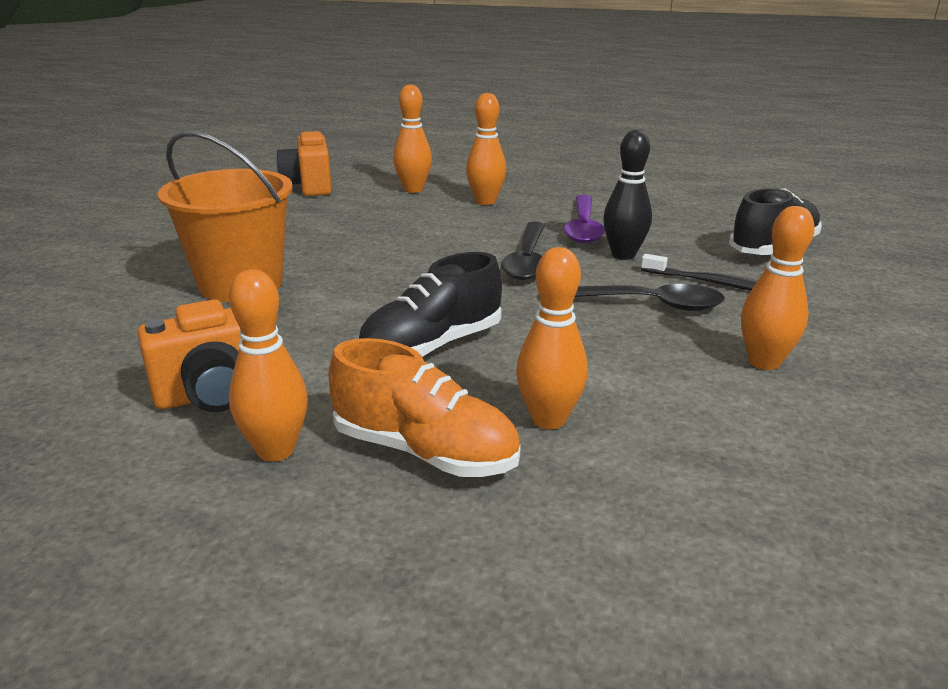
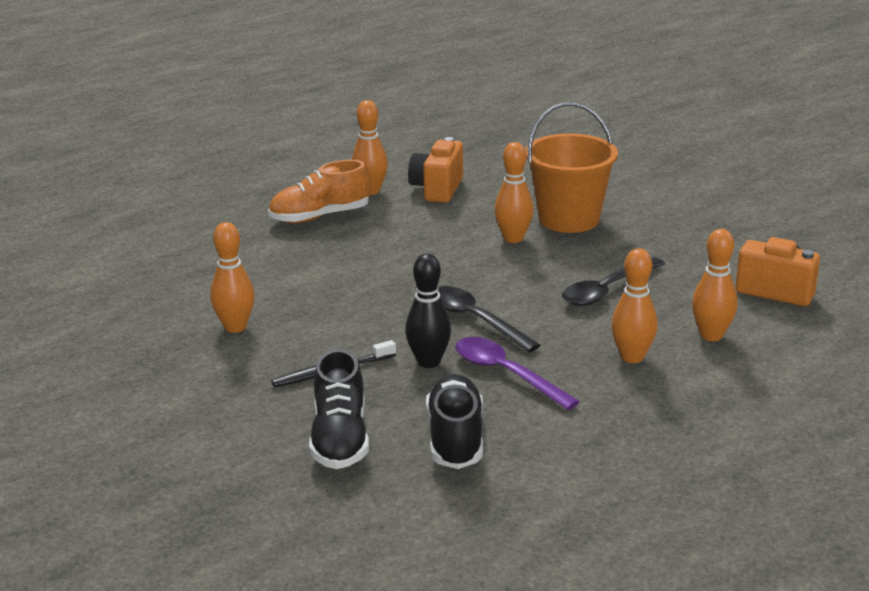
camera: 130 degrees right, 0 degrees up
(432, 346) = (404, 246): black shoe -> black shoe (455, 439)
(548, 419) = (295, 248): orange bowling pin -> orange bowling pin (513, 238)
(645, 304) = (348, 328): black spoon -> black spoon (606, 290)

